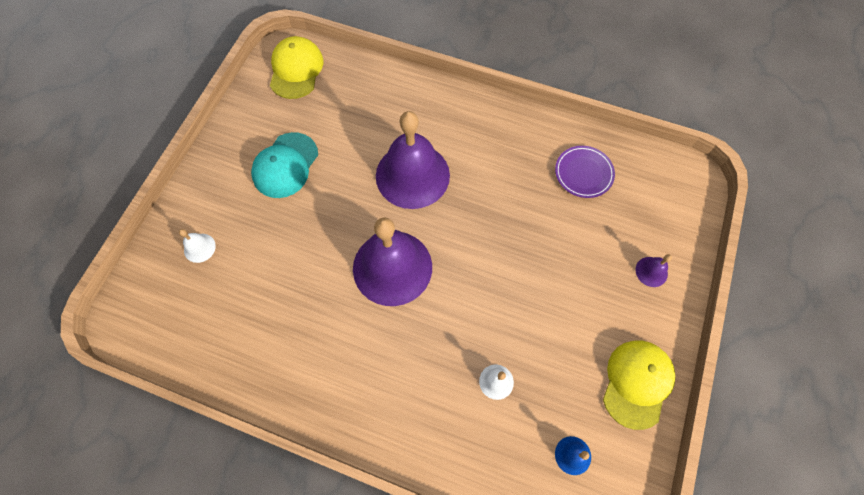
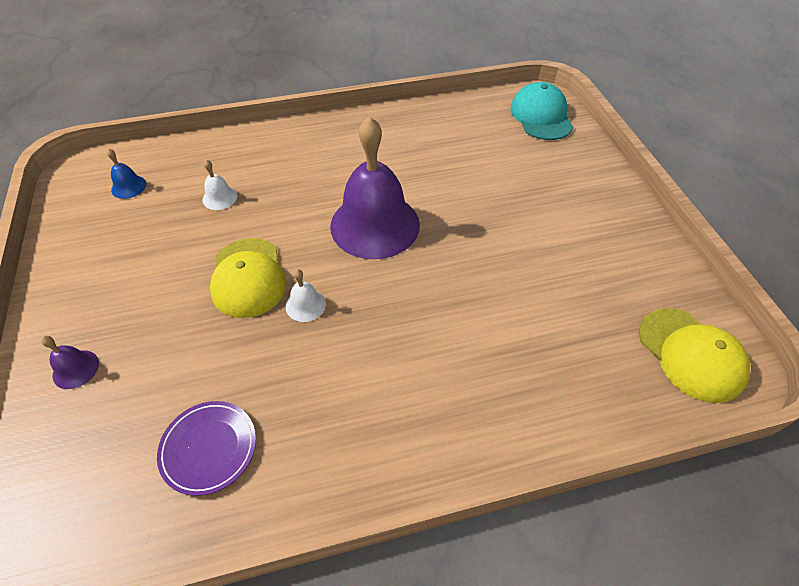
camera: 145 degrees right, 15 degrees down
(199, 248) = (551, 155): white bell -> white bell (305, 305)
(285, 165) = (565, 248): turquoise cap -> turquoise cap (541, 116)
(412, 175) = (428, 314): purple bell -> none
(637, 383) = (76, 258): yellow cap -> yellow cap (248, 277)

